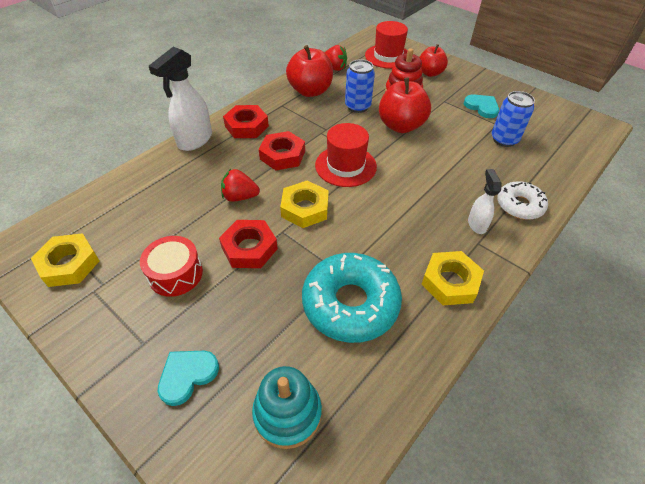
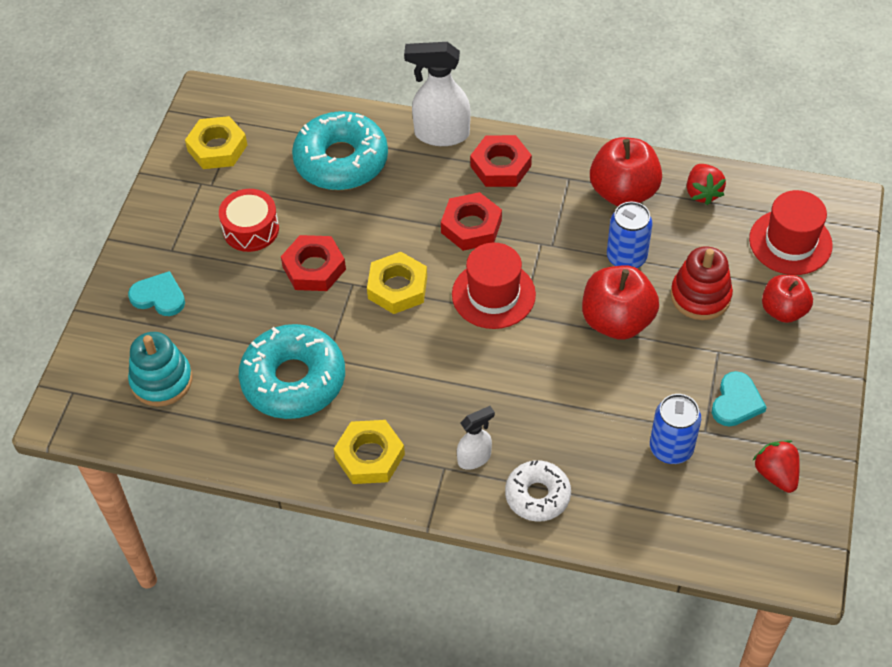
camera: 65 degrees right, 5 degrees up
(165, 195) = (341, 161): none -> turquoise donut
(240, 197) = (378, 223): red strawberry -> red strawberry (776, 474)

